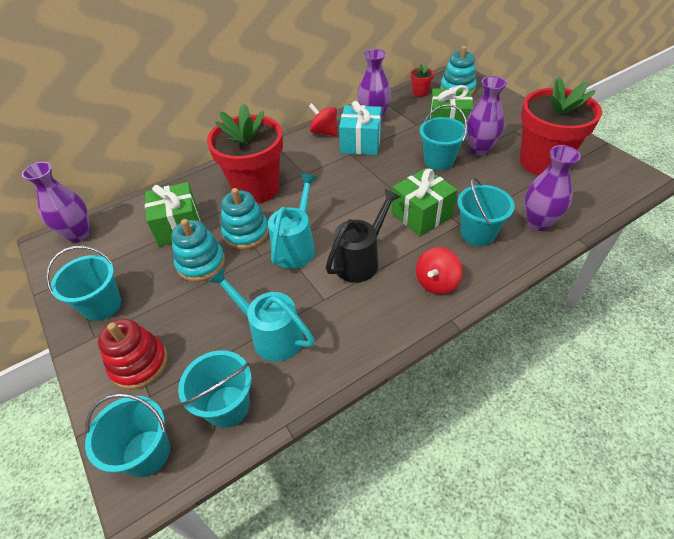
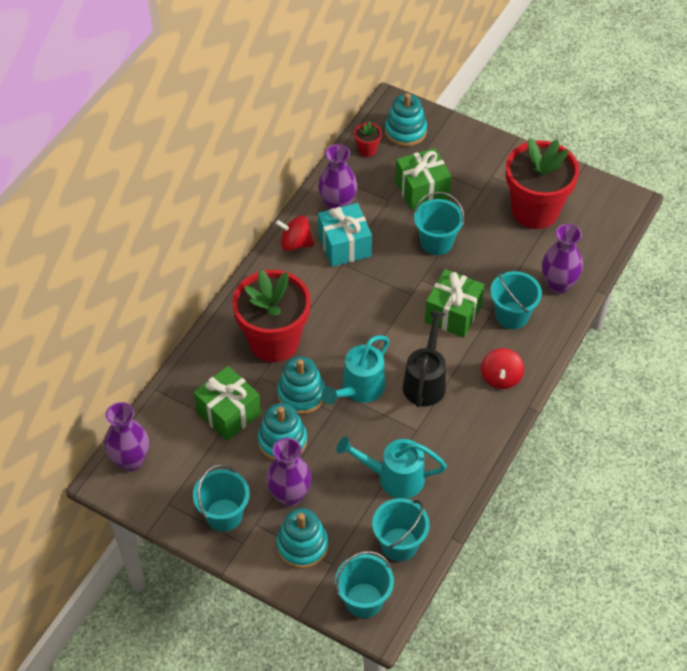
camera: 30 degrees left, 5 degrees up
(139, 363) = (302, 545): red stacking toy -> turquoise stacking toy
(296, 246) = (359, 389): turquoise watering can -> turquoise watering can turned 135 degrees counterclockwise
(479, 149) = (469, 214): purple vase -> purple vase (289, 495)

